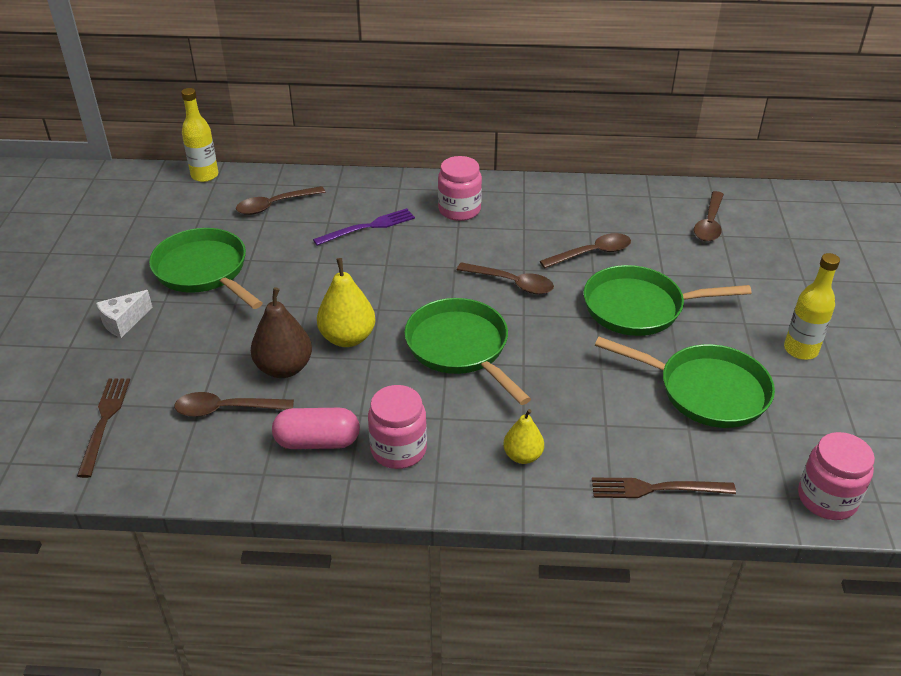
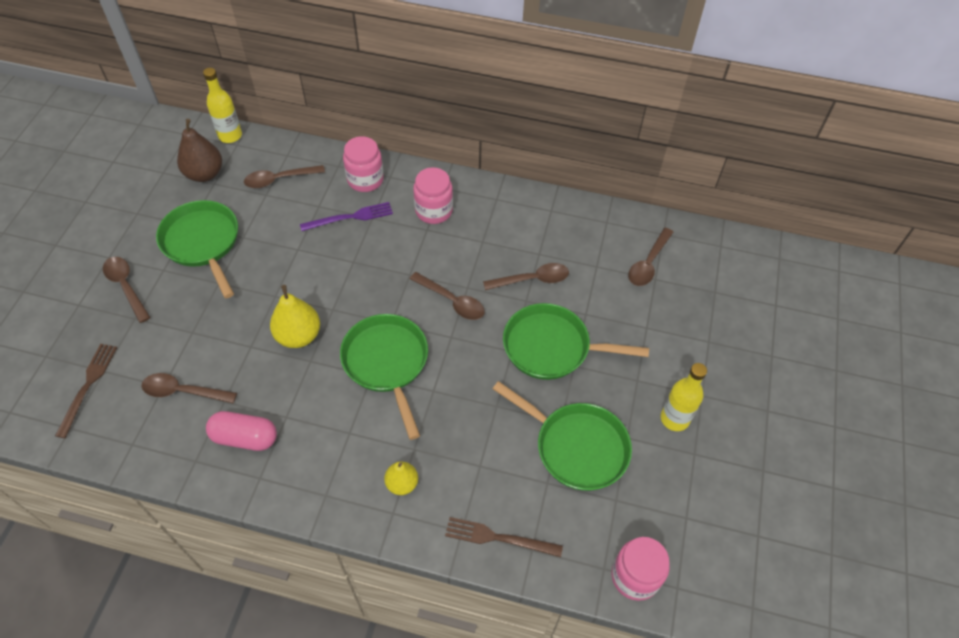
camera: 10 degrees right, 15 degrees up
(123, 322) = (126, 286): white cheese -> brown spoon
(284, 368) = (239, 358): brown pear -> brown pear (204, 174)
(398, 449) = (305, 458): pink jar -> pink jar (365, 180)

